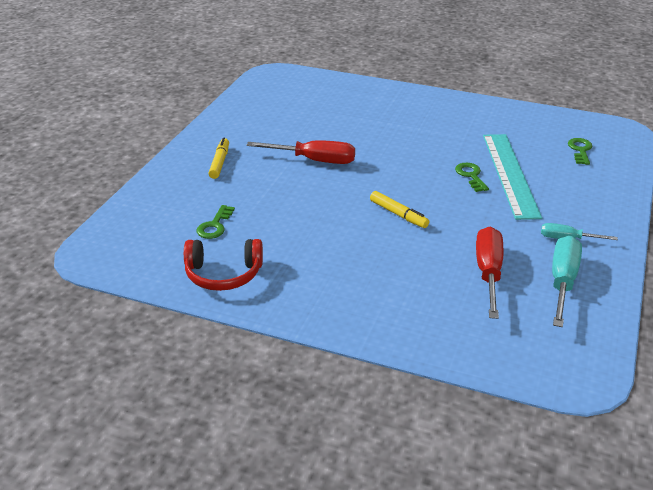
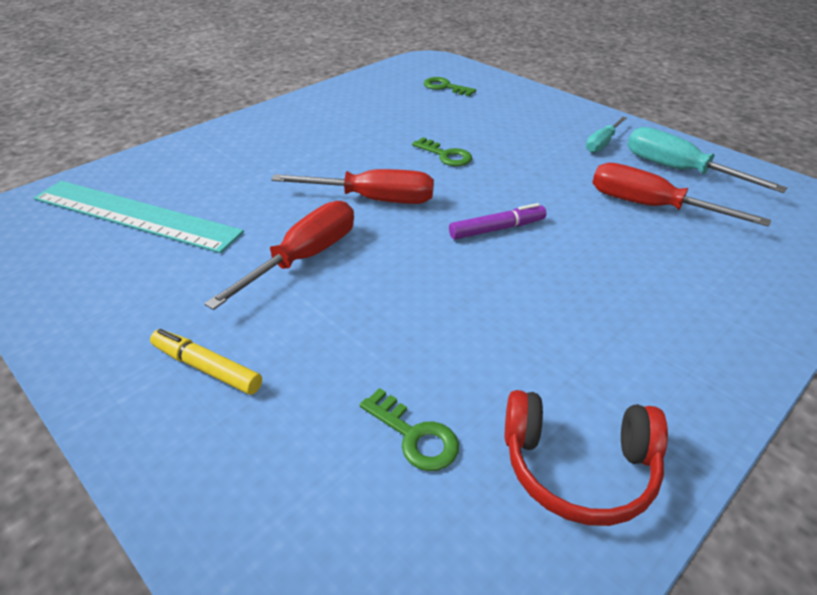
camera: 65 degrees left, 5 degrees up
(223, 274) = (578, 467): red headphones -> red headphones turned 75 degrees clockwise
(389, 164) = (373, 199): none -> red screwdriver
(398, 214) = (496, 229): yellow marker -> purple marker
(471, 176) = (445, 155): green key -> green key turned 150 degrees counterclockwise
(510, 174) = (461, 133): turquoise ruler -> turquoise ruler (135, 215)

